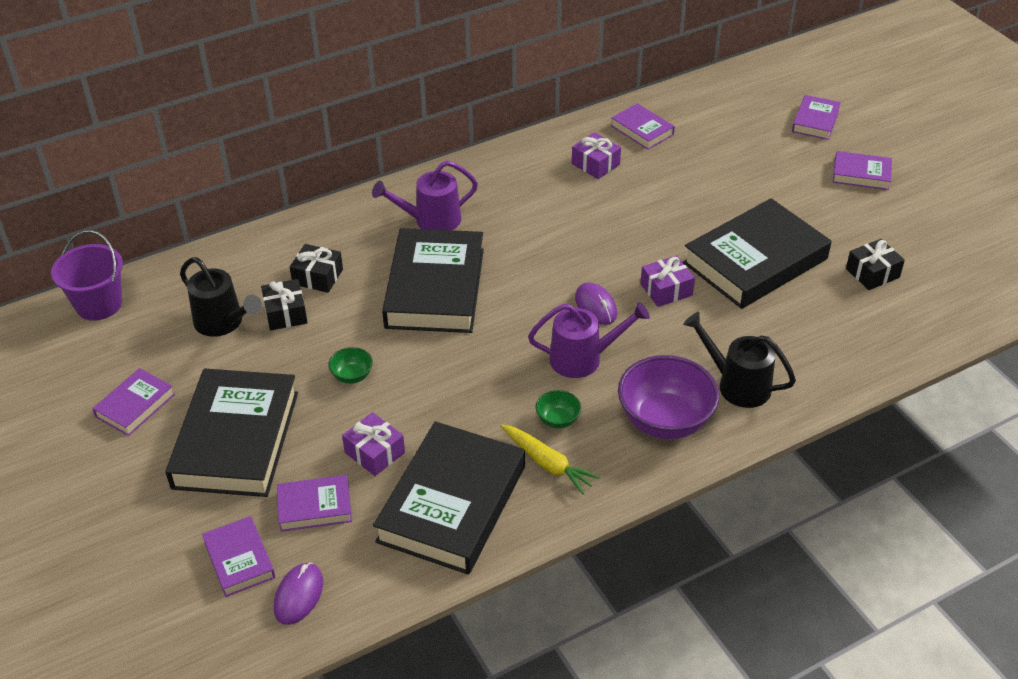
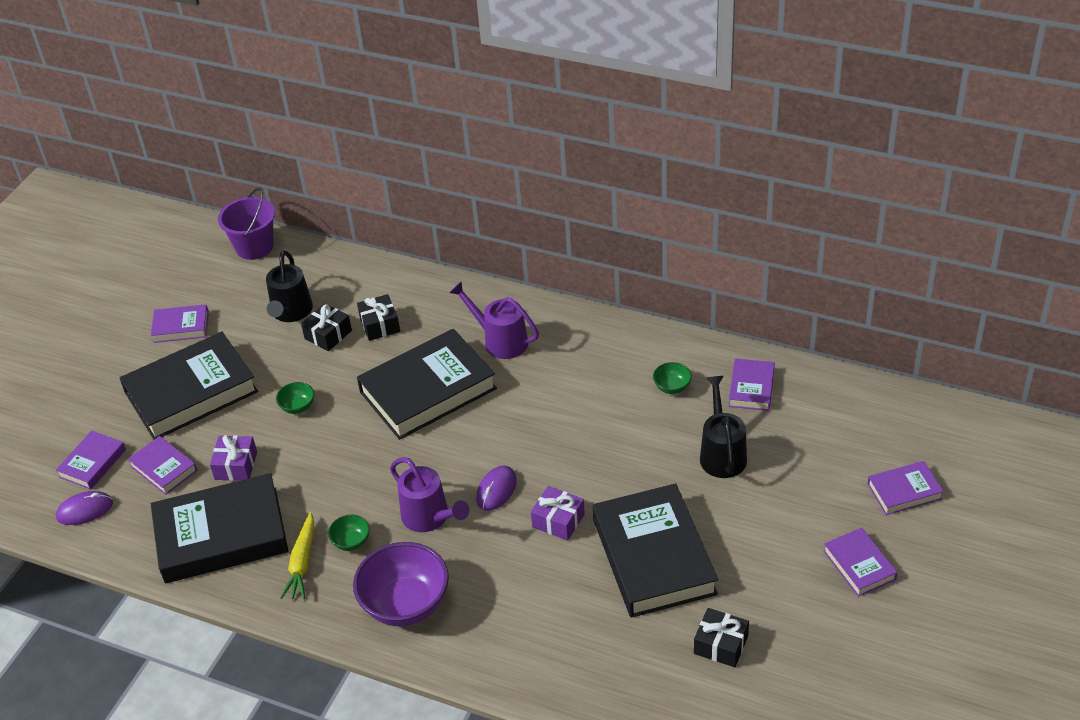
camera: 55 degrees right, 0 degrees up
(595, 164) = (672, 387): purple gift -> green bowl
(736, 384) = (486, 626): black watering can -> black watering can (721, 453)
(755, 261) = (653, 556): black book -> black book turned 60 degrees clockwise

